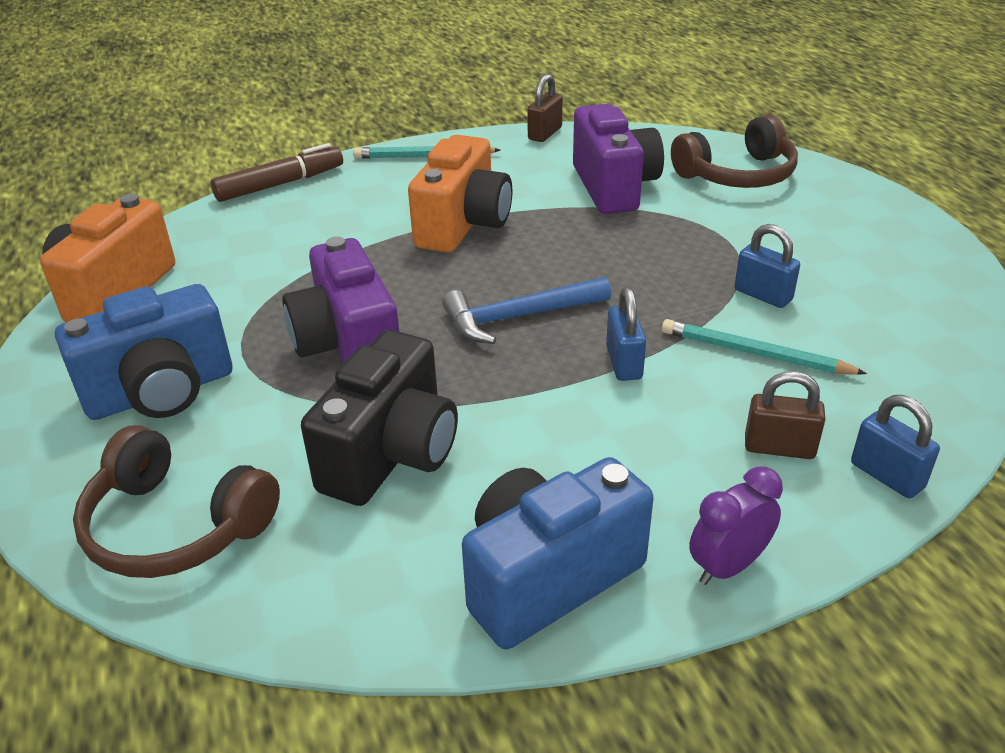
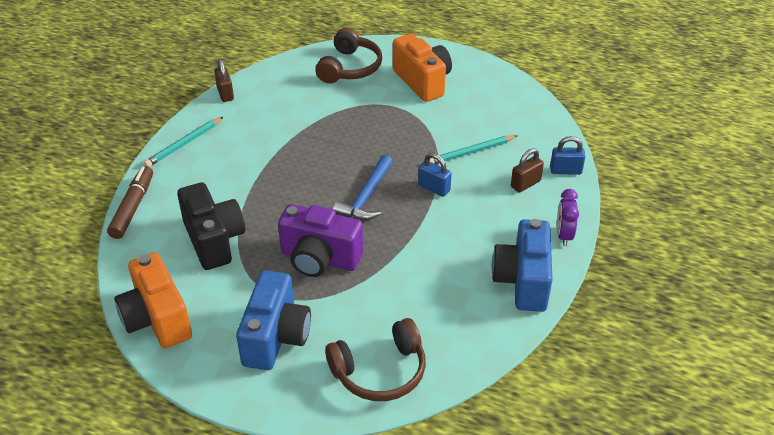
camera: 50 degrees left, 5 degrees up
(391, 454) = (410, 285): black camera -> black camera (214, 240)
(463, 225) = (270, 169): orange camera -> orange camera (422, 82)
(614, 187) = (307, 106): purple camera -> none
(763, 295) = (440, 124): blue padlock -> none

